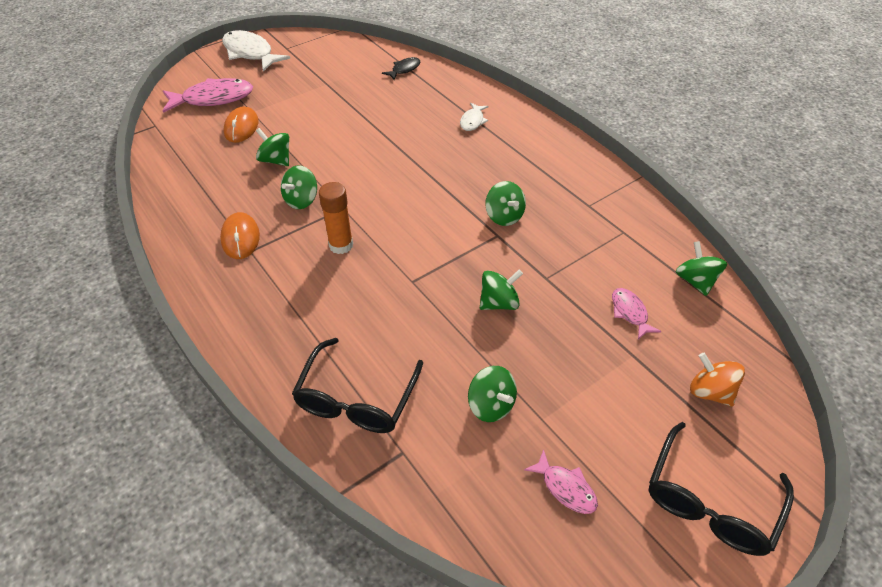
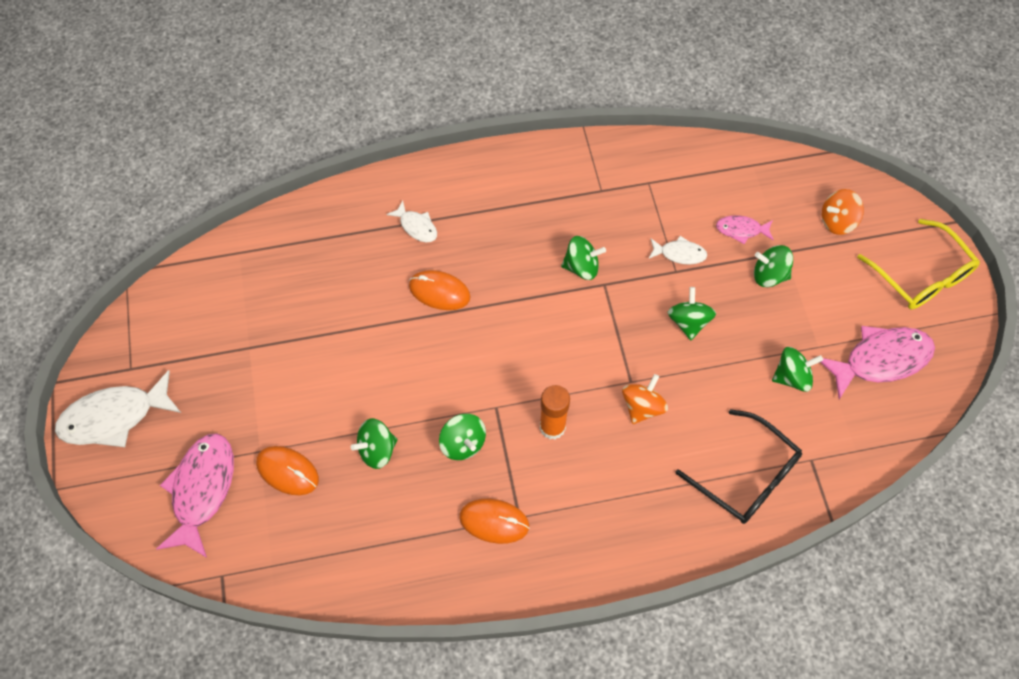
camera: 65 degrees left, 15 degrees up
(391, 296) = (642, 407): none -> orange spinning top
(404, 69) = (271, 252): black fish -> none
(425, 149) = (439, 291): none -> orange mouse
(565, 488) = (881, 360): pink fish -> pink fish, size x1.93
(567, 275) = (679, 254): none -> white fish
(695, 281) = (728, 164): green spinning top -> green spinning top (769, 275)
(710, 501) = (921, 276): black glasses -> yellow glasses

